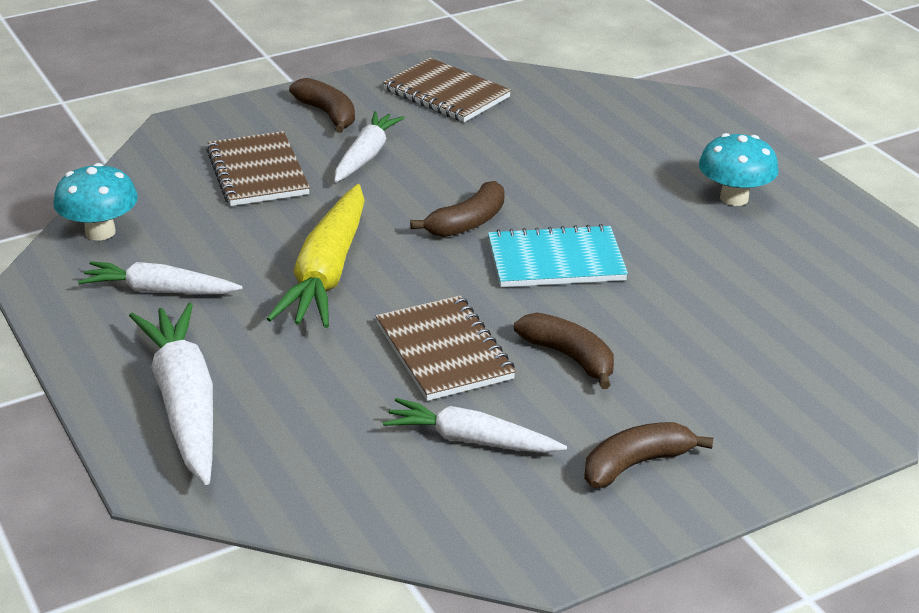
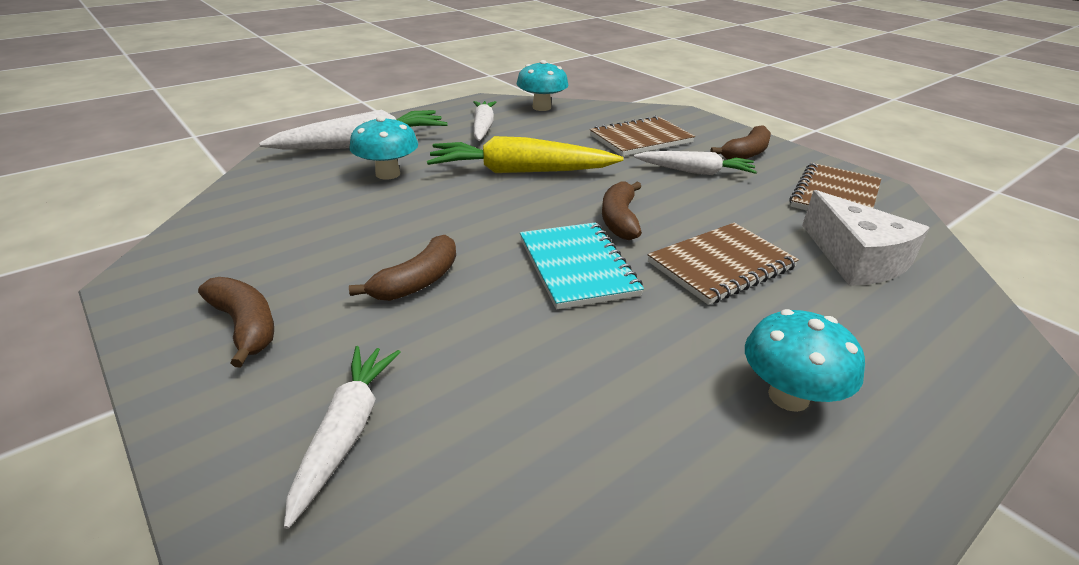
camera: 80 degrees right, 0 degrees up
(300, 379) = (388, 174): none -> turquoise mushroom
(444, 351) = (423, 222): brown notebook -> brown notebook (721, 265)
(467, 222) = (619, 219): brown banana -> brown banana turned 60 degrees clockwise
(470, 440) = (304, 240): white carrot -> white carrot (346, 432)
(563, 119) = (856, 259): none -> white cheese

